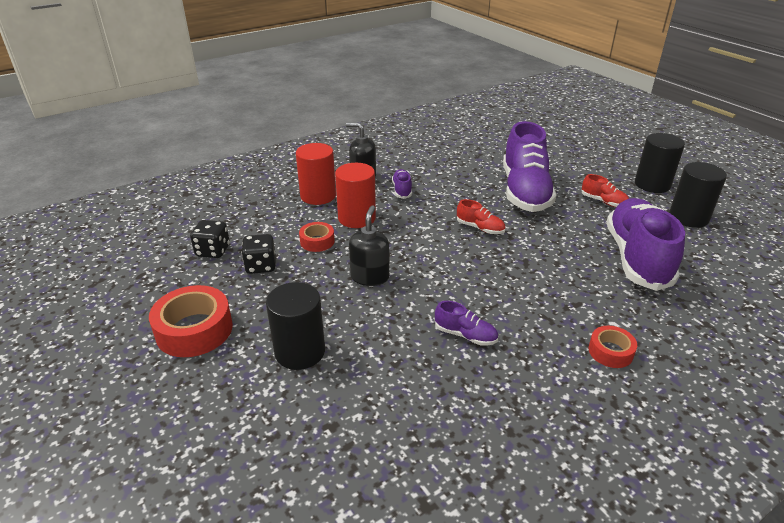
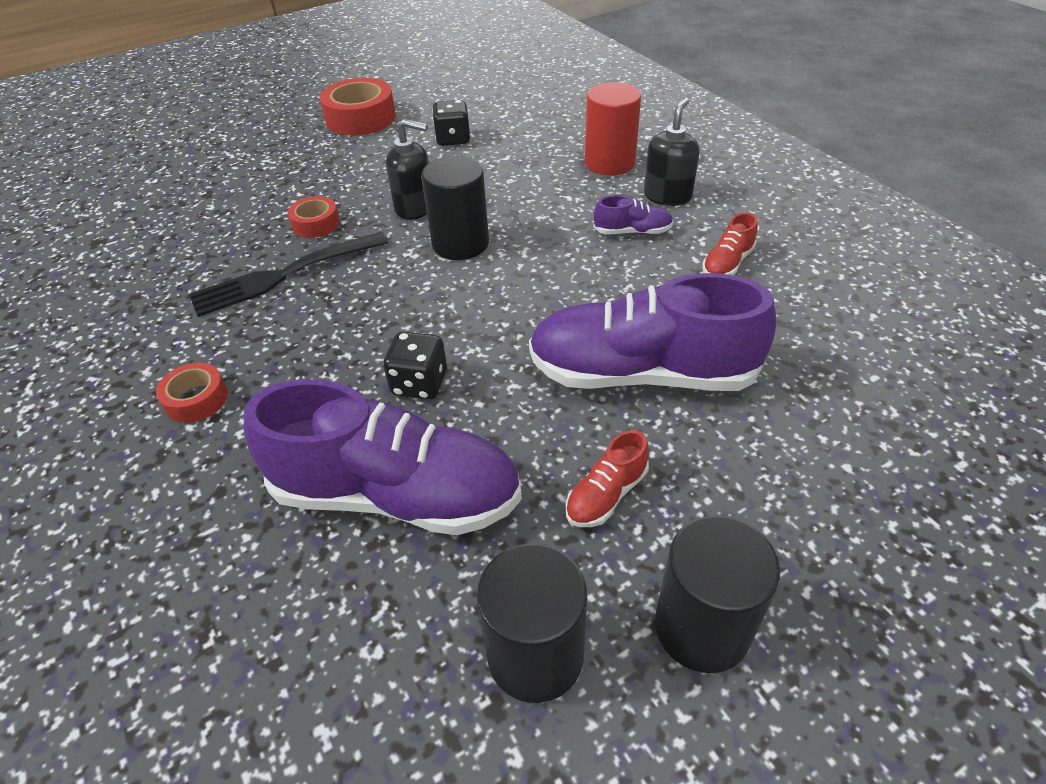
camera: 95 degrees right, 10 degrees up
(213, 251) = (487, 111): black dice -> black dice (419, 383)
(300, 352) = (307, 172): black cylinder -> black cylinder (460, 243)
(317, 241) = (497, 169): red tape -> red tape (316, 224)
(357, 218) = (550, 194): red cylinder -> none
(465, 335) = (284, 275): purple shoe -> black fork
(480, 228) = (516, 305): red shoe -> red shoe (727, 263)

